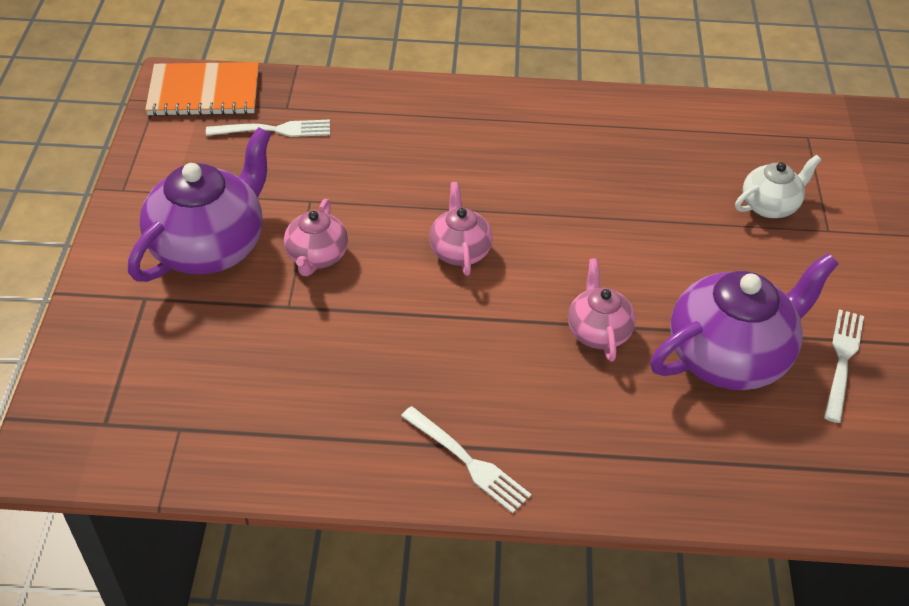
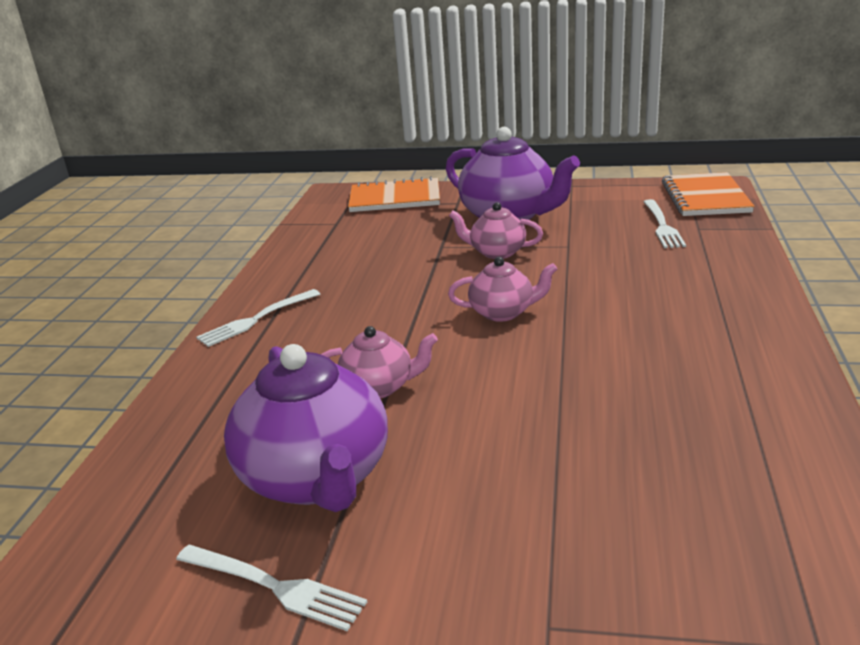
camera: 100 degrees right, 20 degrees down
(101, 369) = (395, 198): none -> orange notebook
(770, 205) = (603, 558): white teapot -> none

